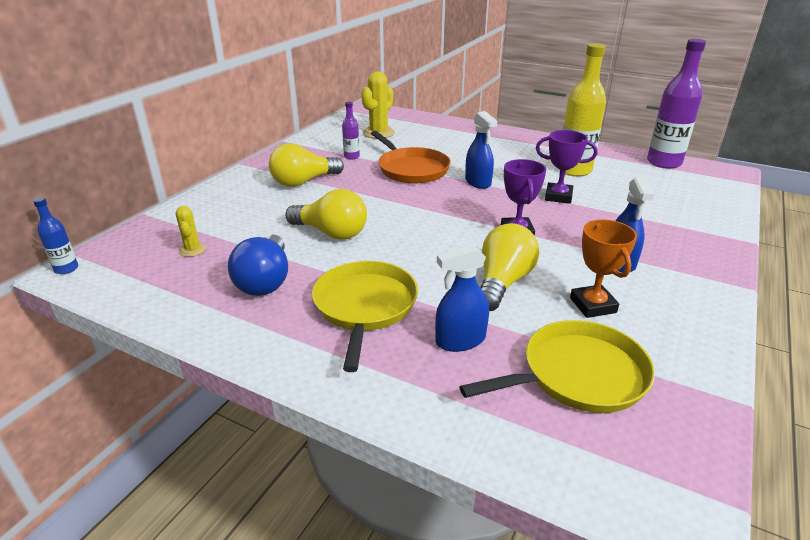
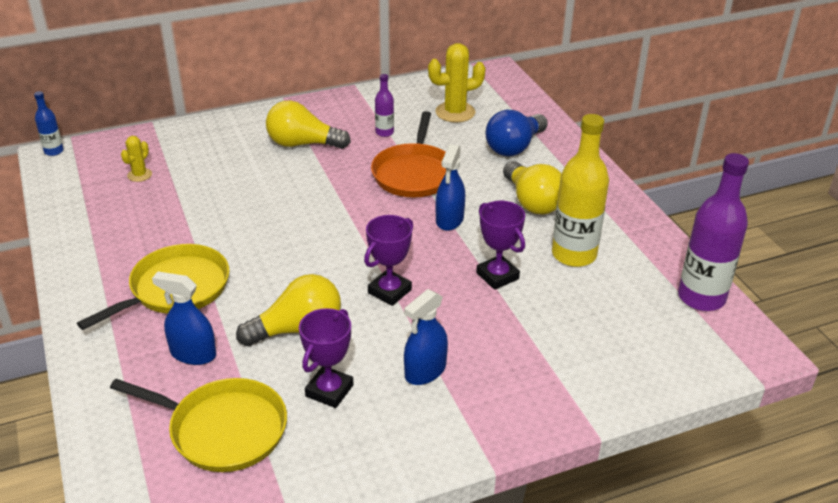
camera: 40 degrees right, 5 degrees up
(265, 281) = (147, 229): blue light bulb -> blue light bulb (514, 147)
(331, 233) = (247, 210): yellow light bulb -> yellow light bulb (532, 202)
(593, 305) = (329, 391): orange trophy -> purple trophy

